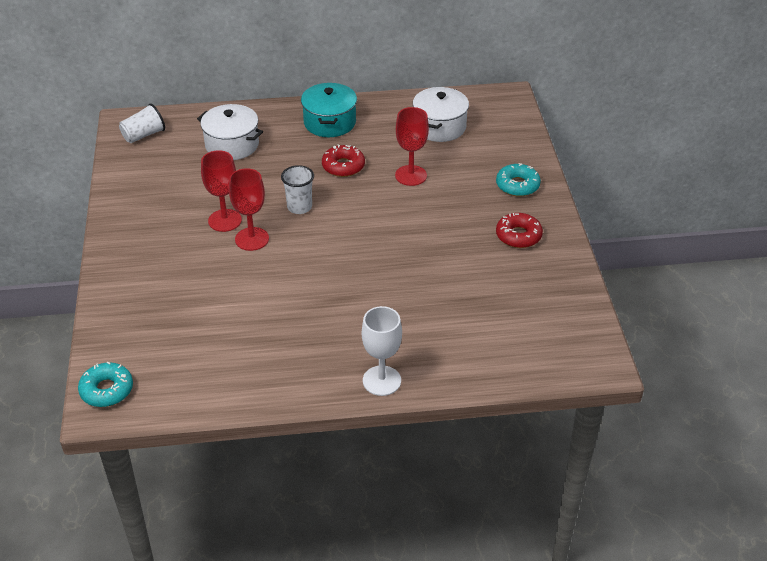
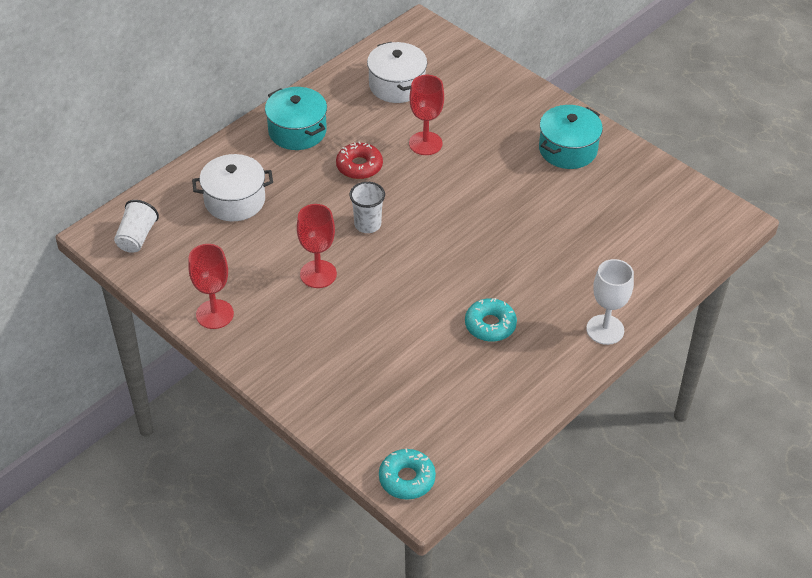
camera: 40 degrees left, 5 degrees up
(252, 239) = (362, 277): red goblet -> red goblet (214, 314)
(517, 185) = (518, 106): turquoise donut -> turquoise donut (490, 325)
(518, 236) = (568, 149): red donut -> turquoise pot

